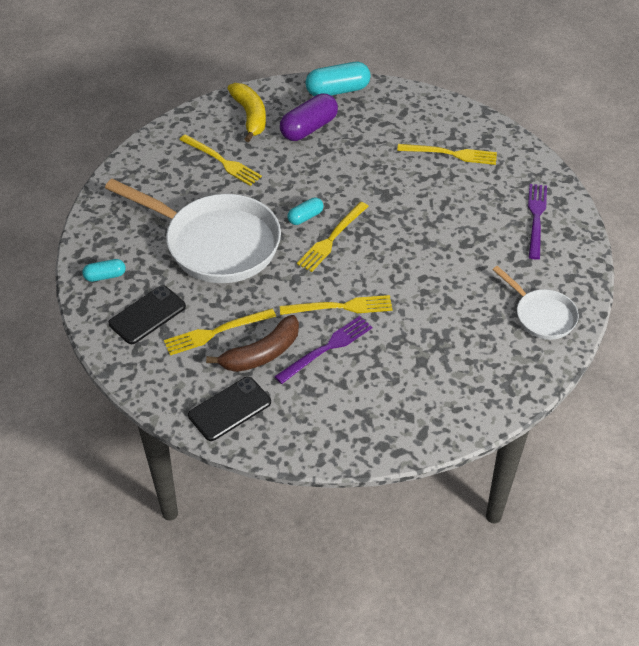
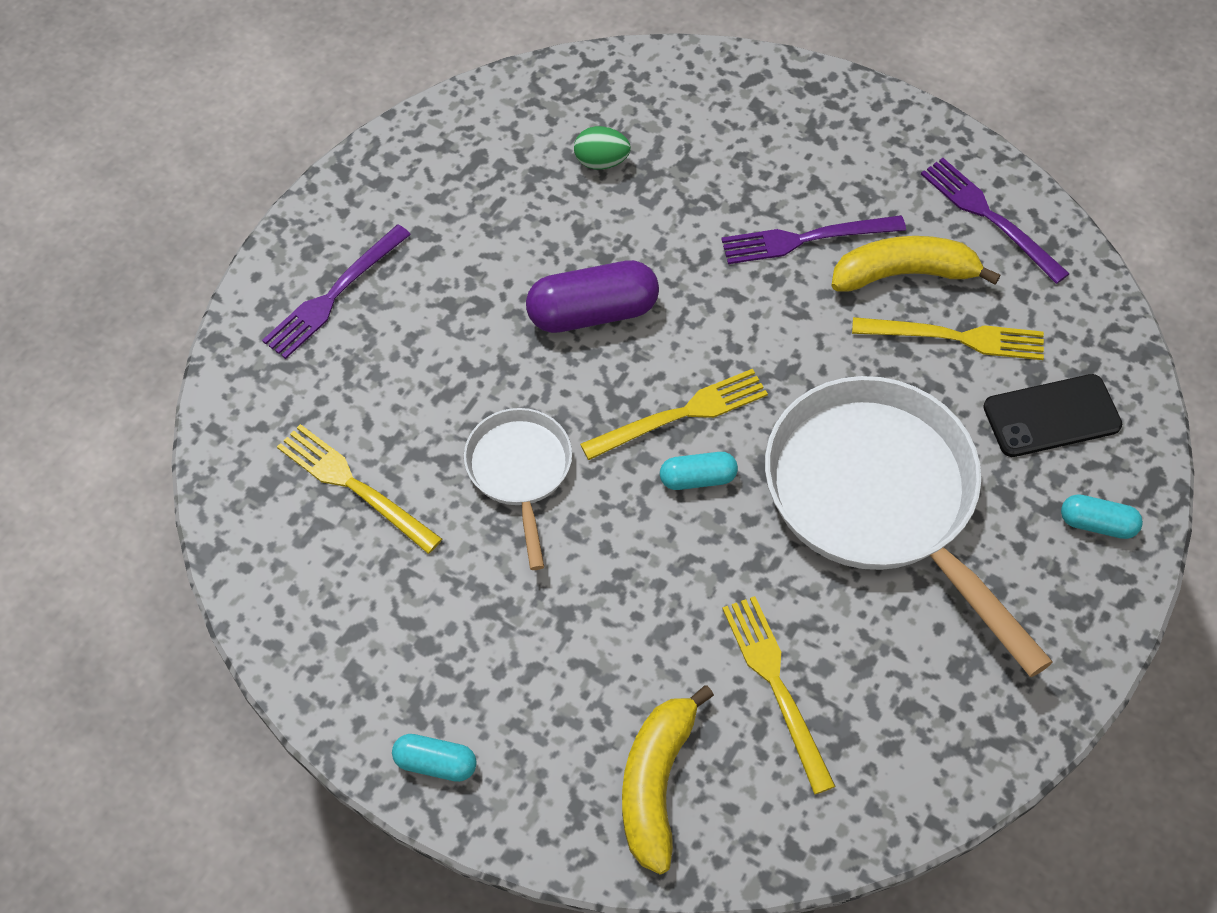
camera: 150 degrees left, 10 degrees up
(230, 409) = (990, 217): black phone -> purple fork
(261, 354) = (904, 274): brown banana -> yellow banana
(309, 128) = (561, 686): purple capsule -> purple capsule (592, 312)
(337, 90) = (435, 763): turquoise capsule -> turquoise capsule, size x0.55
(340, 307) = (746, 291): yellow fork -> none
(468, 340) = (601, 162): none -> green egg
(542, 315) = (472, 148): white pan -> white pan (520, 471)

